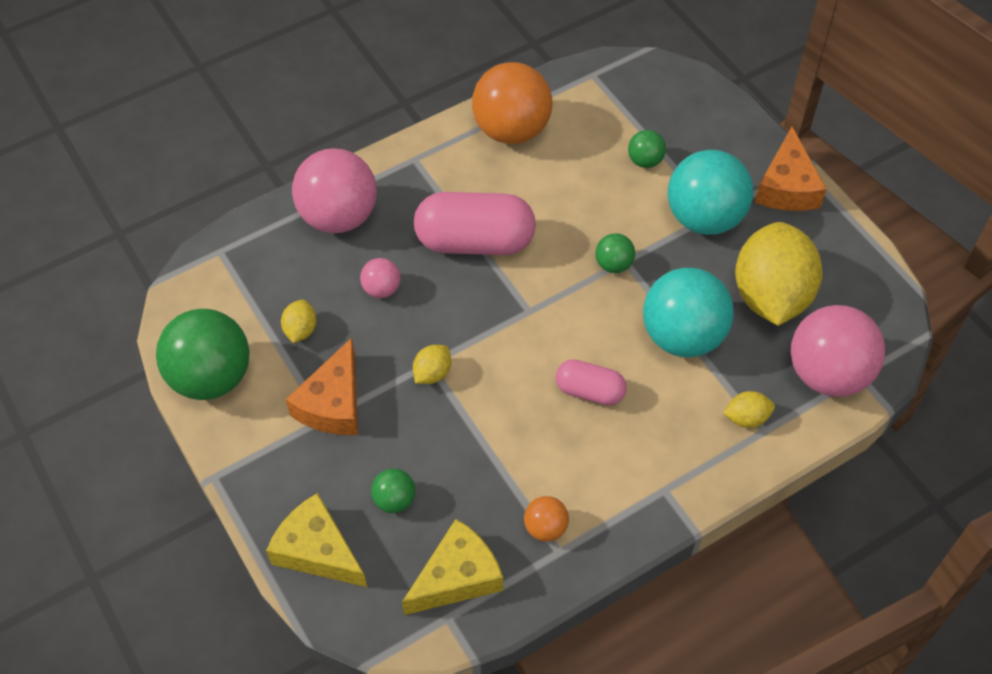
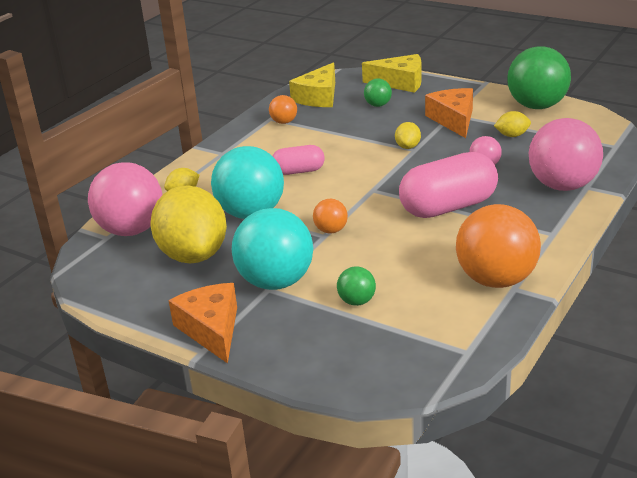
camera: 155 degrees right, 25 degrees down
(301, 330) = (512, 135): yellow lemon -> yellow lemon turned 75 degrees counterclockwise
(613, 264) = (331, 230): green ball -> orange ball

